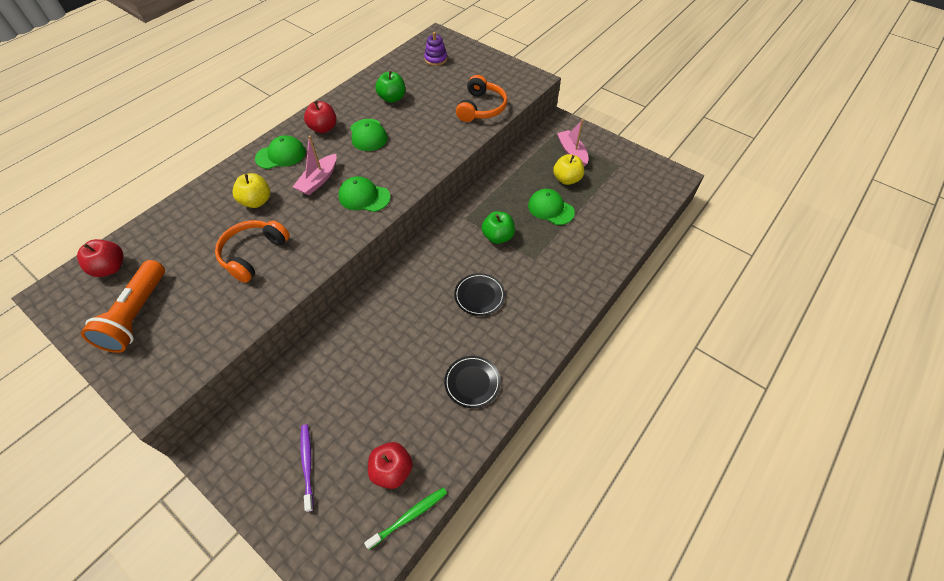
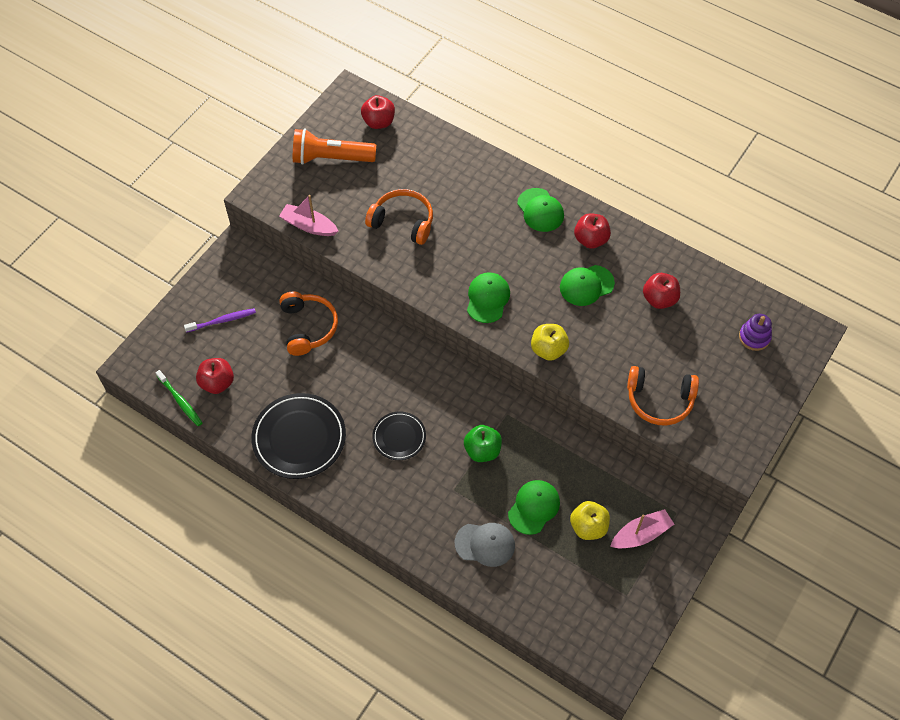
camera: 85 degrees right, 5 degrees up
(256, 201) = (470, 206): yellow apple -> yellow apple (548, 349)
(318, 180) = (506, 253): pink boat -> pink boat (309, 226)
(340, 370) = (308, 327): none -> orange headphones
(392, 98) = (659, 299): green apple -> red apple
(472, 382) = (299, 438): black plate -> black plate, size x1.75
(583, 242) = (485, 544): none -> grey cap

